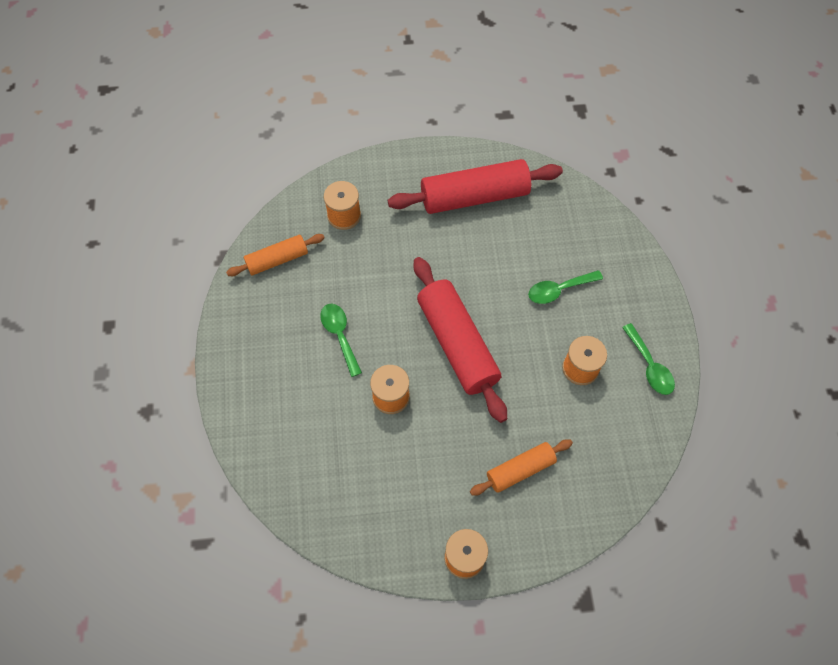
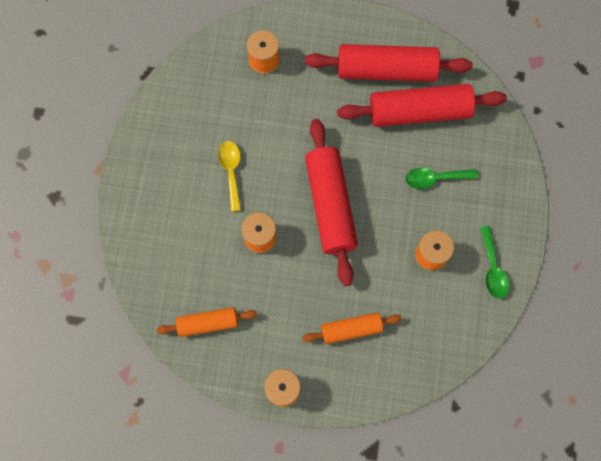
camera: 15 degrees right, 10 degrees up
(277, 260) = (195, 88): orange rolling pin -> orange rolling pin (208, 323)
(340, 335) = (231, 171): green spoon -> yellow spoon
(521, 228) = (419, 112): none -> red rolling pin

